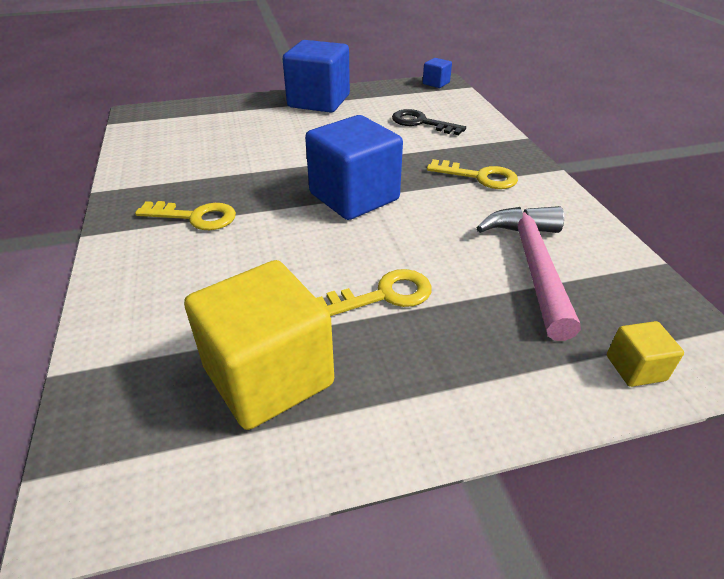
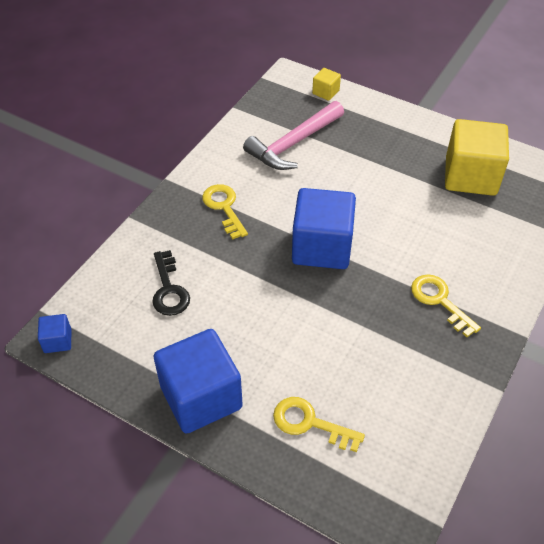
camera: 135 degrees left, 10 degrees up
(383, 295) = (383, 176): yellow key -> yellow key (310, 423)

